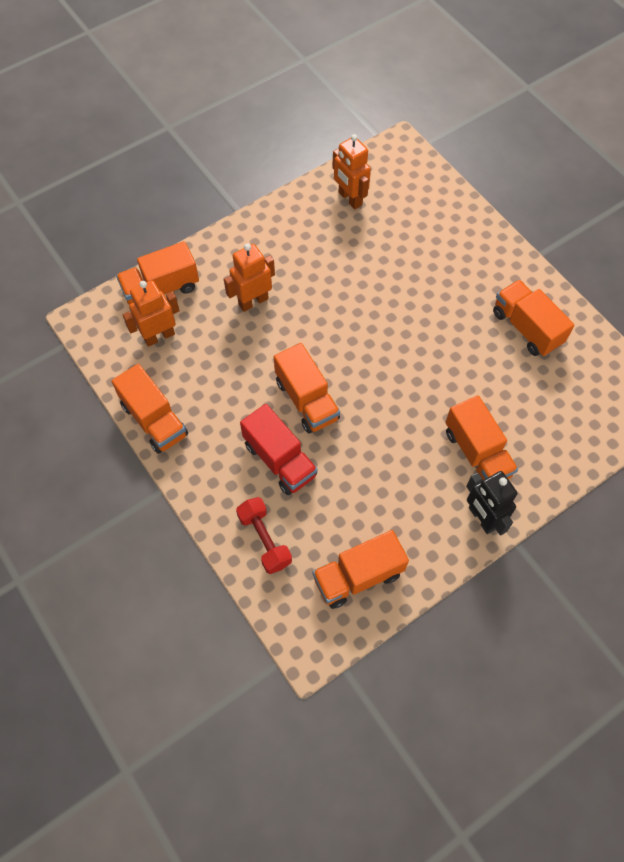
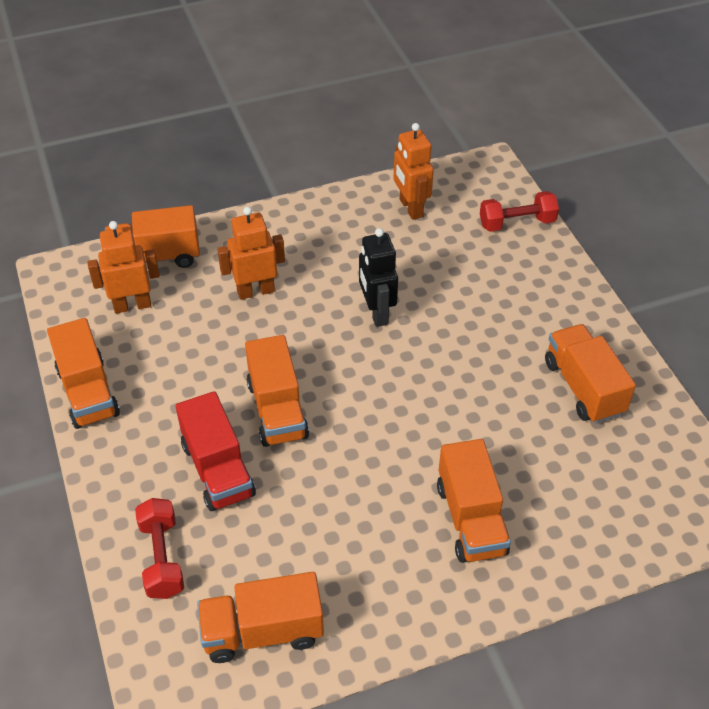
camera: 15 degrees right, 15 degrees down
(436, 195) = (517, 223): none -> red dumbbell
(482, 518) = (451, 600): black robot -> black robot (376, 313)

